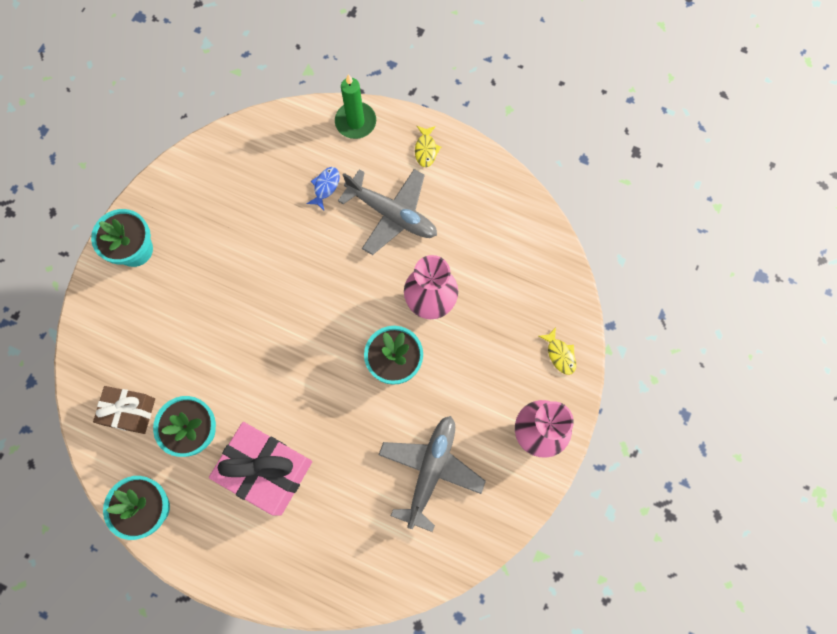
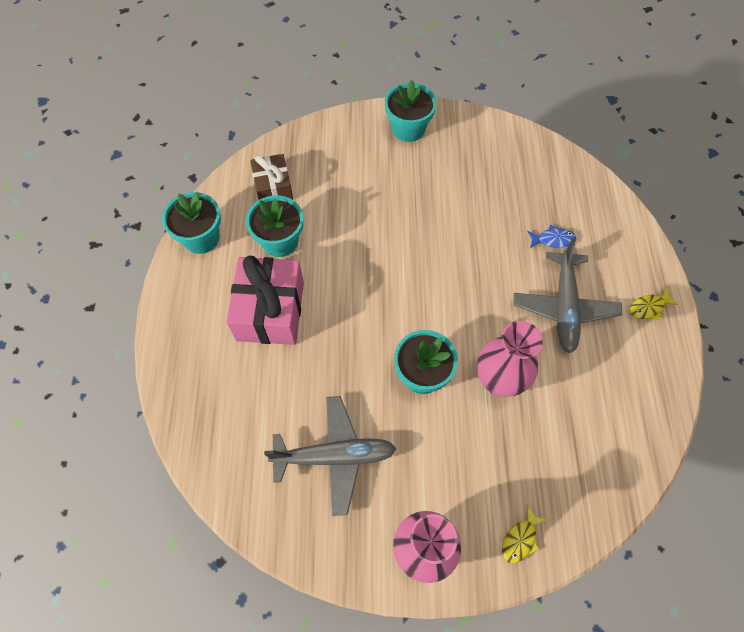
camera: 65 degrees right, 10 degrees down
(355, 122) = (631, 235): green candle -> none

